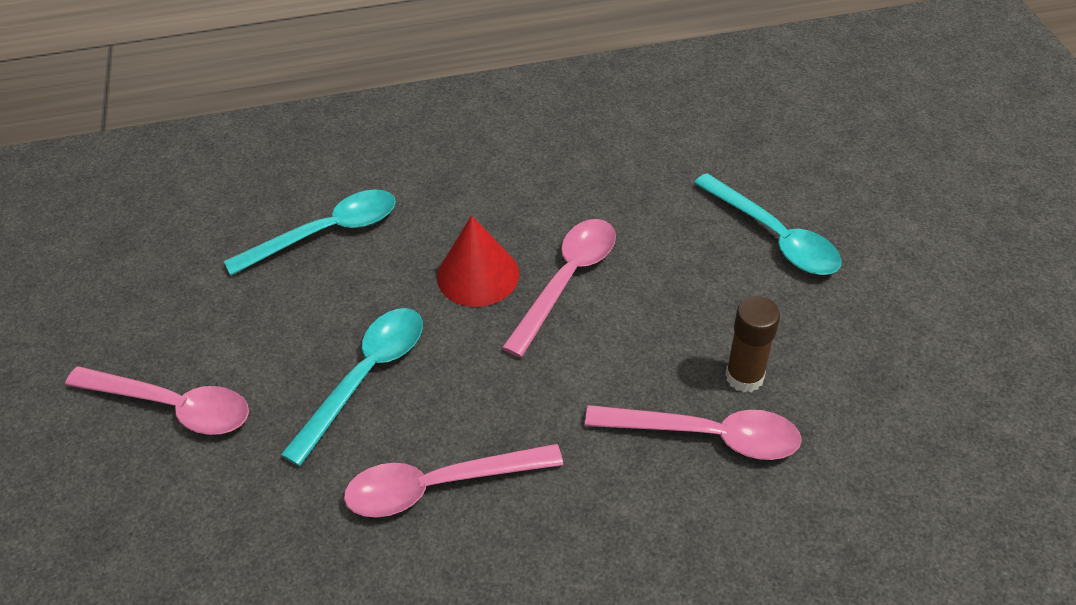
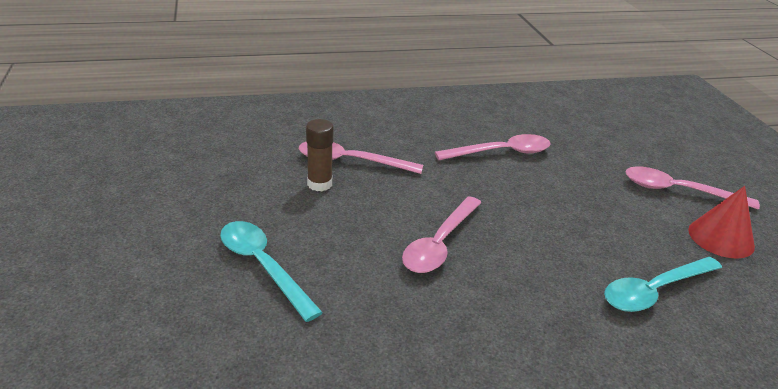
camera: 175 degrees right, 15 degrees down
(365, 377) = (566, 197): turquoise spoon -> none
(478, 275) = (511, 251): red cone -> red cone (721, 238)

